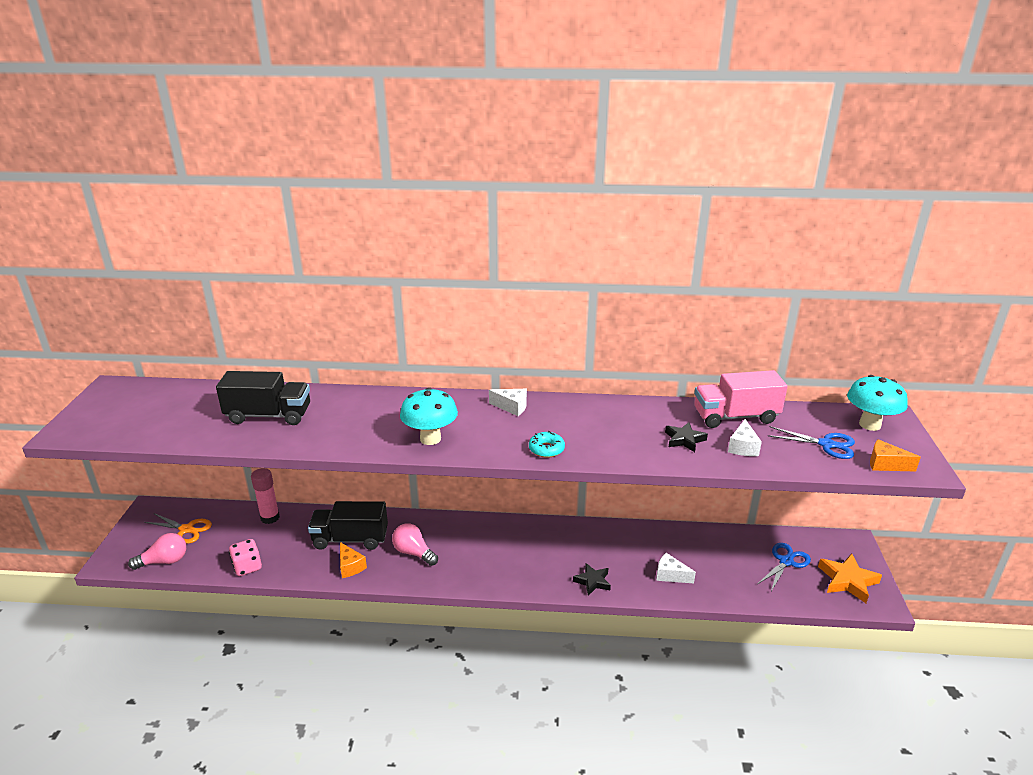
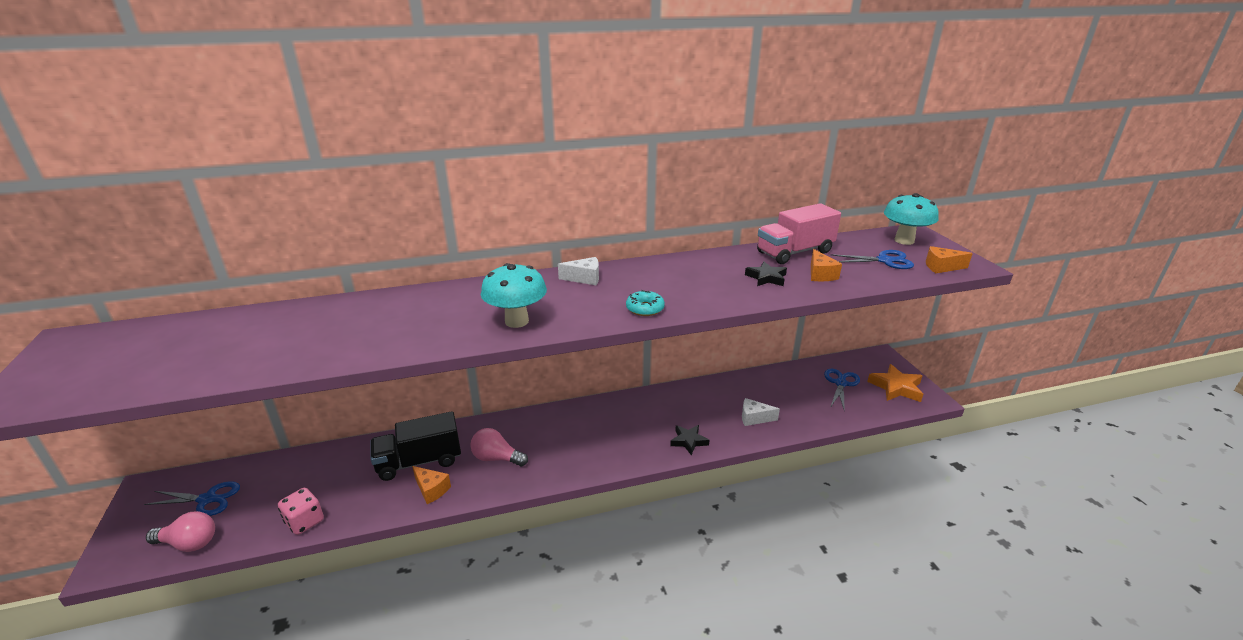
camera: 20 degrees left, 0 degrees up
(164, 561) = (189, 543): pink light bulb -> pink light bulb turned 45 degrees clockwise
(186, 529) = (207, 499): orange scissors -> blue scissors
(269, 415) = (307, 333): black truck -> none
(270, 518) = (313, 461): pink glue stick -> none
(743, 447) = (820, 274): white cheese -> orange cheese

